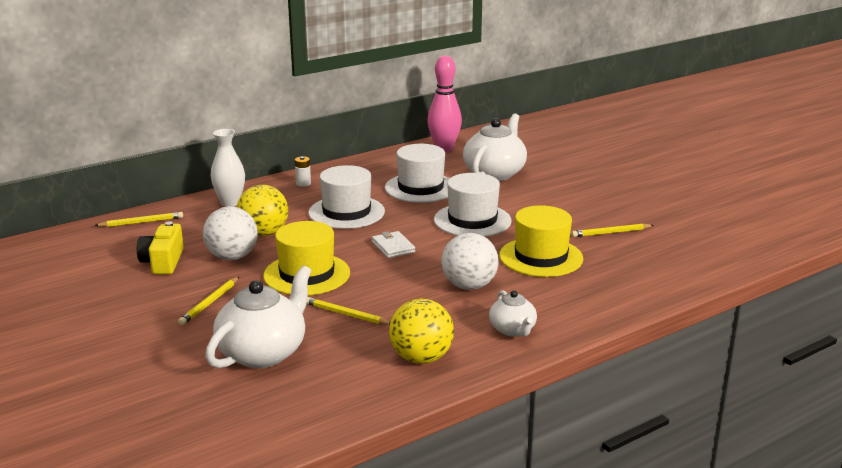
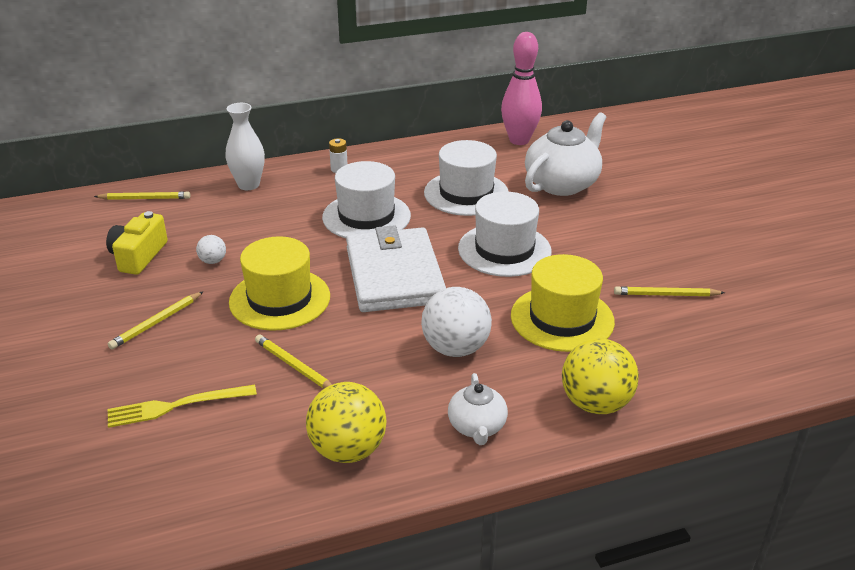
camera: 15 degrees right, 10 degrees up
(232, 257) = (213, 261): white ball -> white ball, size x0.48
(263, 352) = (176, 406): white teapot -> yellow fork
(264, 233) = (263, 233): yellow ball -> yellow ball (595, 404)
(393, 247) = (394, 275): white wallet -> white wallet, size x2.34

